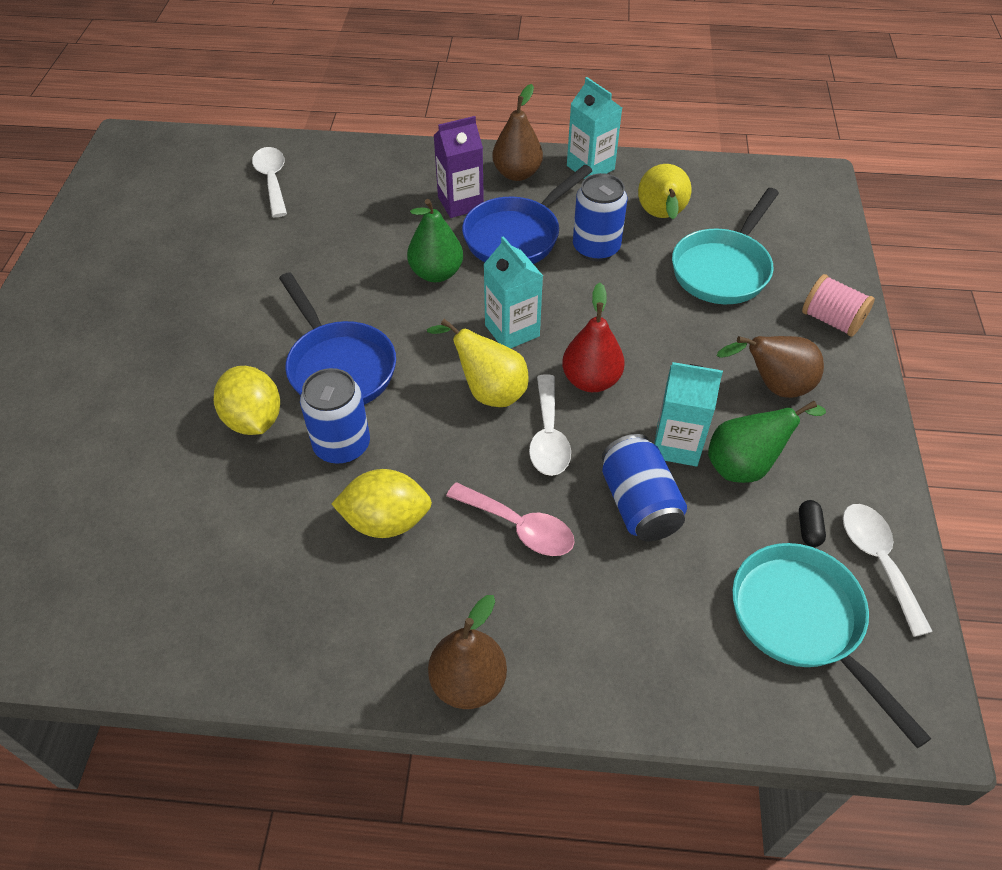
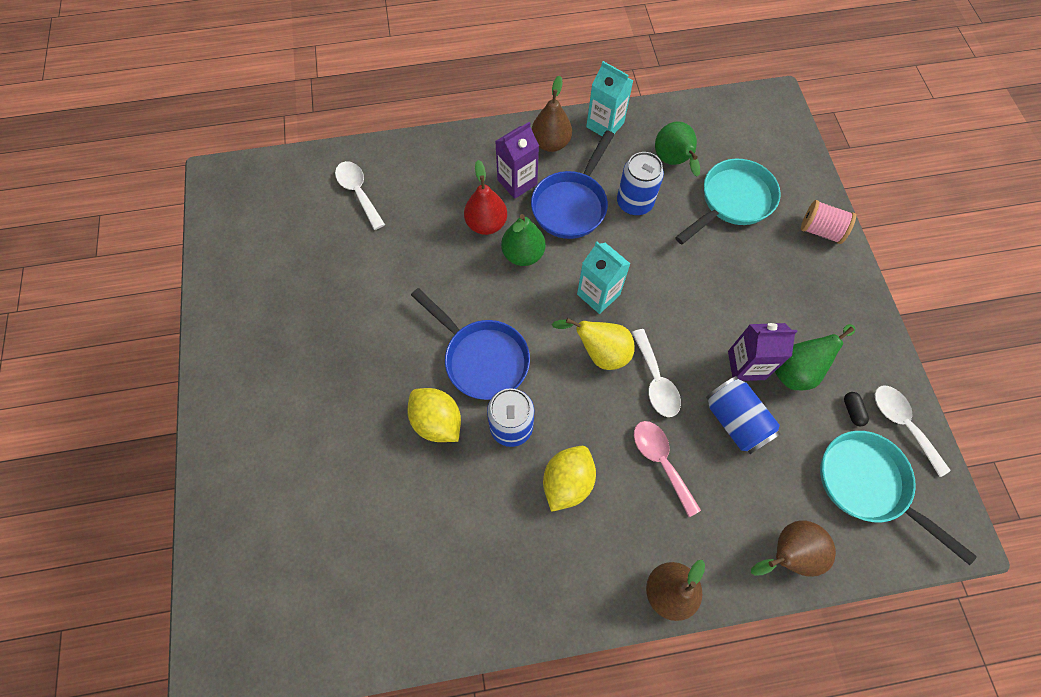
camera: 15 degrees left, 15 degrees up
(386, 521) = (567, 482): yellow lemon -> yellow lemon turned 45 degrees counterclockwise
(519, 527) = (661, 461): pink spoon -> pink spoon turned 135 degrees counterclockwise
(591, 380) = (669, 325): red pear -> red pear (486, 224)
(661, 217) = (673, 162): yellow pear -> green pear
(677, 445) = (746, 365): turquoise carton -> purple carton
(723, 269) = (732, 201): turquoise pan -> turquoise pan turned 150 degrees counterclockwise
(773, 386) = (797, 299): brown pear -> brown pear (787, 553)

